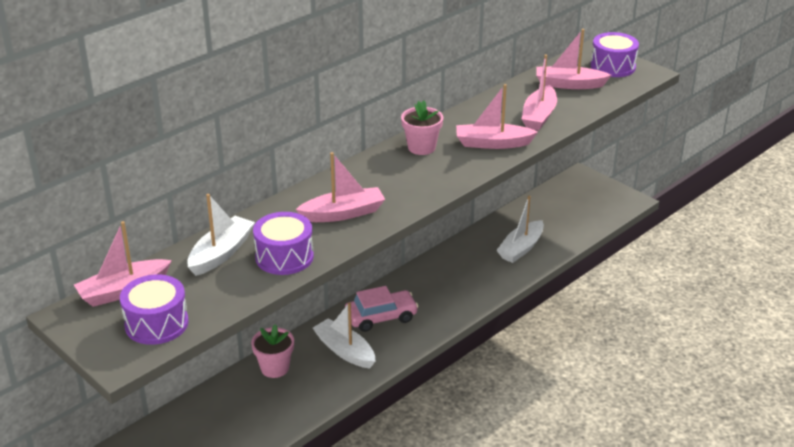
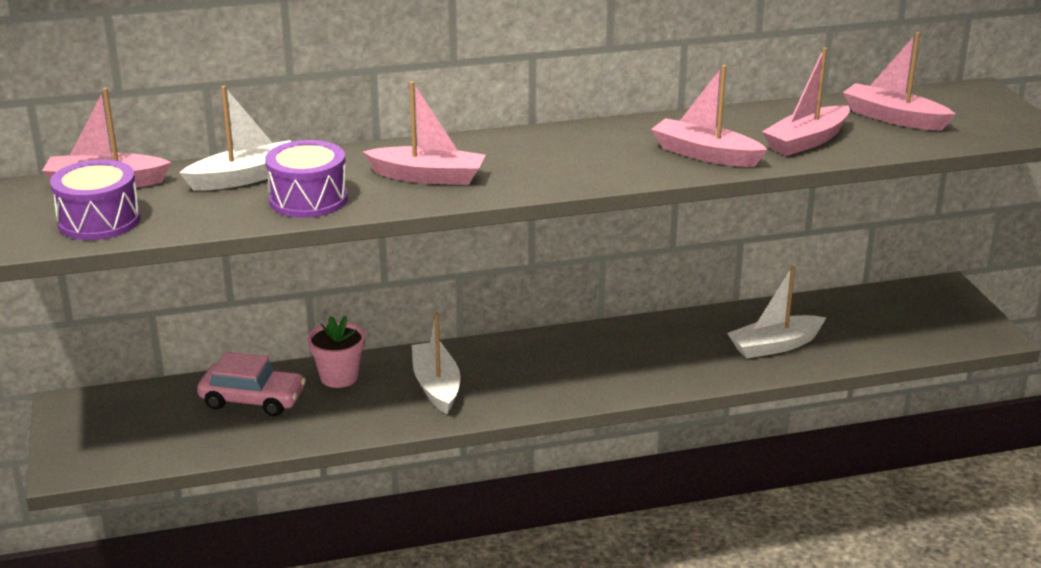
camera: 30 degrees right, 5 degrees down
(381, 317) = (516, 365): pink car -> pink car (253, 399)
(421, 147) = (607, 137): pink flower pot -> none
(613, 66) = (985, 112): purple drum -> none

